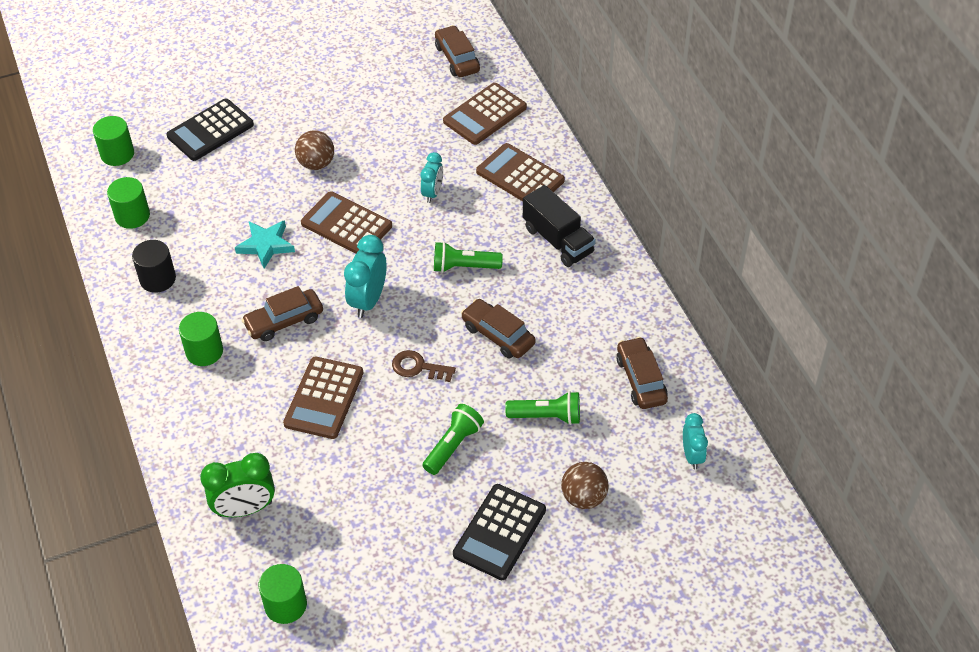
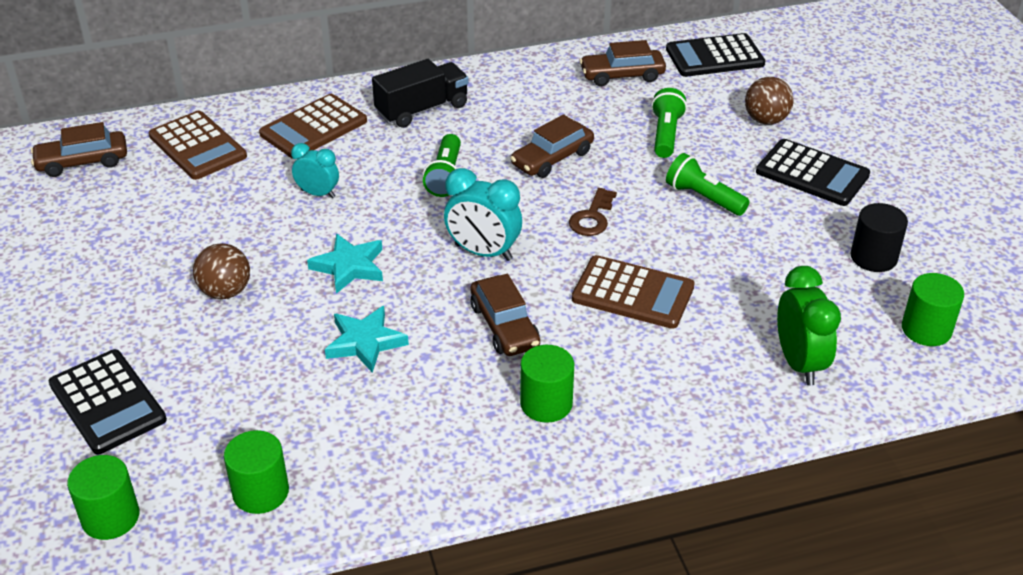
camera: 85 degrees left, 10 degrees down
(158, 279) = (401, 457): black cylinder -> black cylinder (873, 257)
(346, 225) = (349, 267): brown calculator -> turquoise star
(692, 456) = (714, 57): turquoise clock -> black calculator

